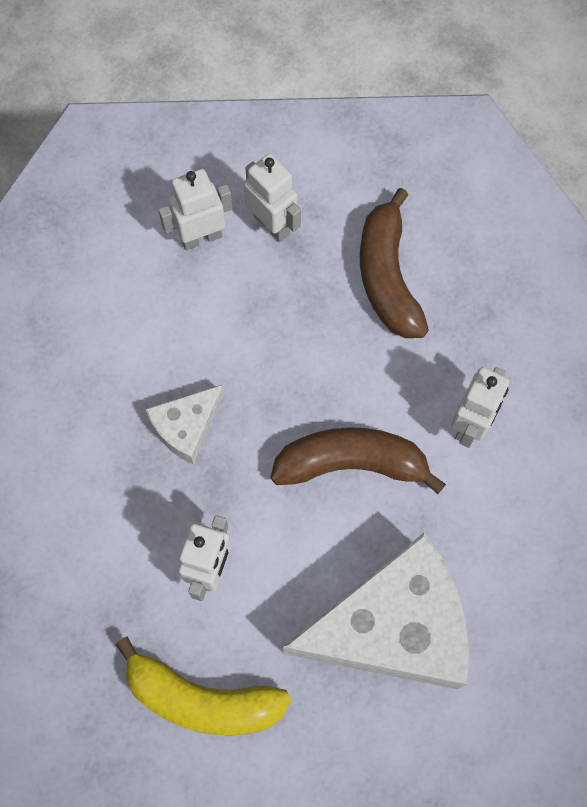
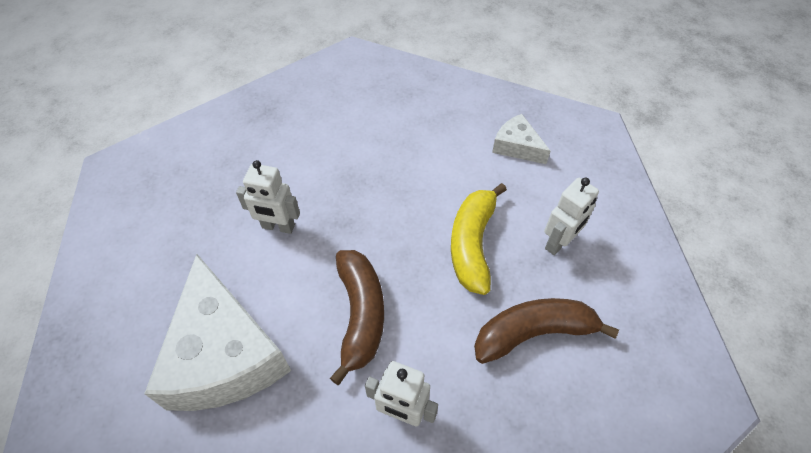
camera: 85 degrees right, 15 degrees down
(186, 427) = (383, 202): white cheese -> white cheese (517, 146)
(201, 237) = (535, 197): white robot -> none
(202, 699) = (186, 230): yellow banana -> yellow banana (472, 244)

